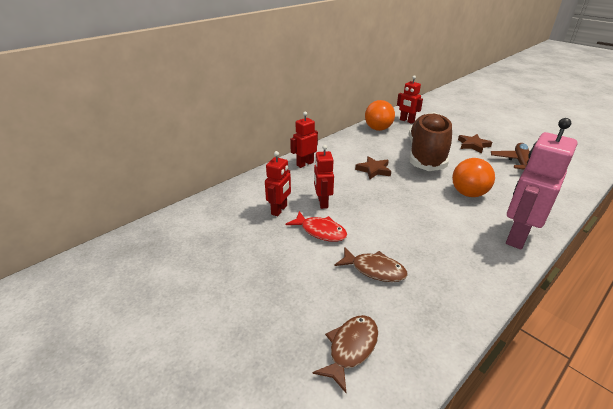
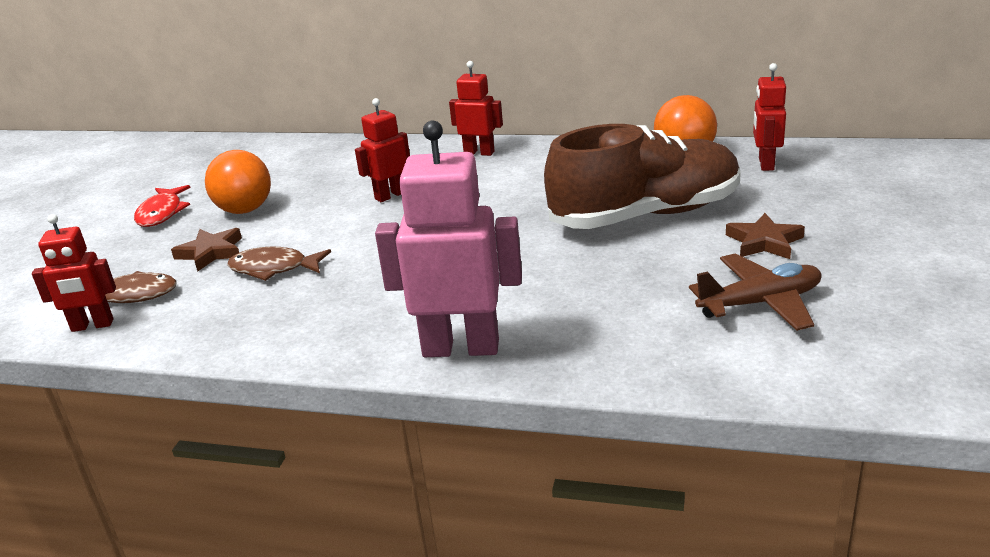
camera: 60 degrees right, 5 degrees down
(279, 210) = (344, 180): red robot -> red robot (92, 325)
(320, 231) = (323, 216): red fish -> red fish (162, 213)
(374, 170) = (527, 196): brown star -> brown star (211, 253)
(374, 270) = (274, 268): brown fish -> brown fish turned 105 degrees clockwise
(468, 193) = (552, 280): orange ball -> orange ball (245, 210)

